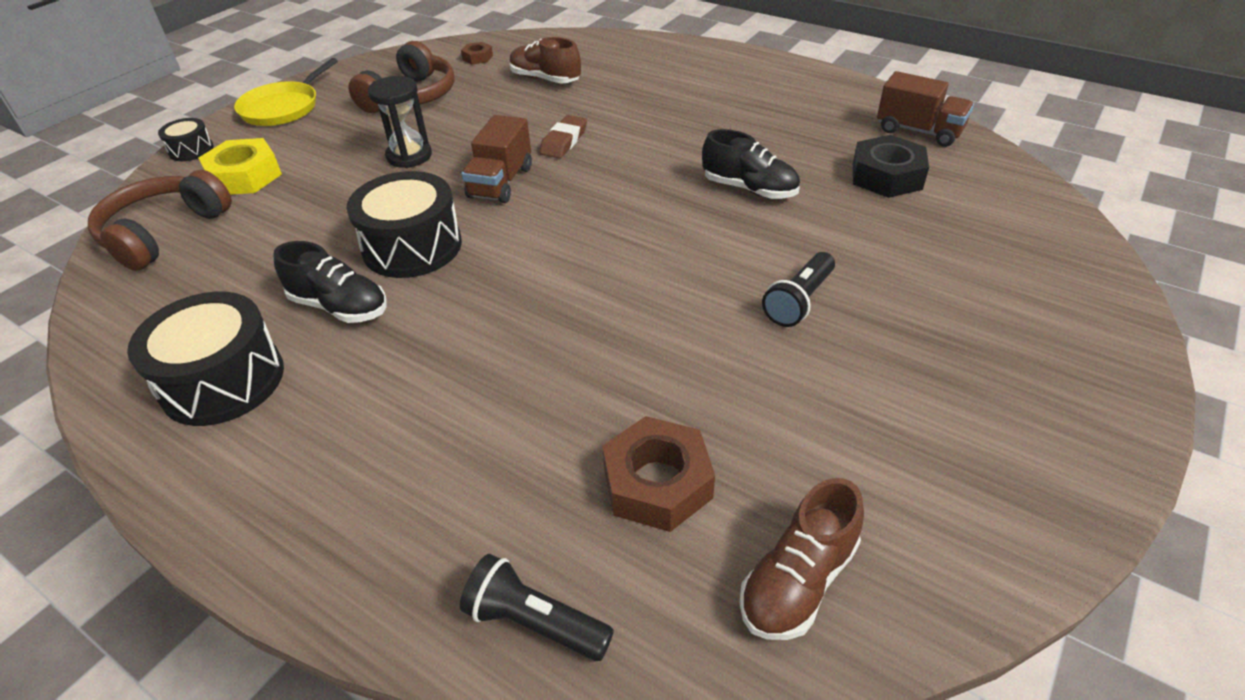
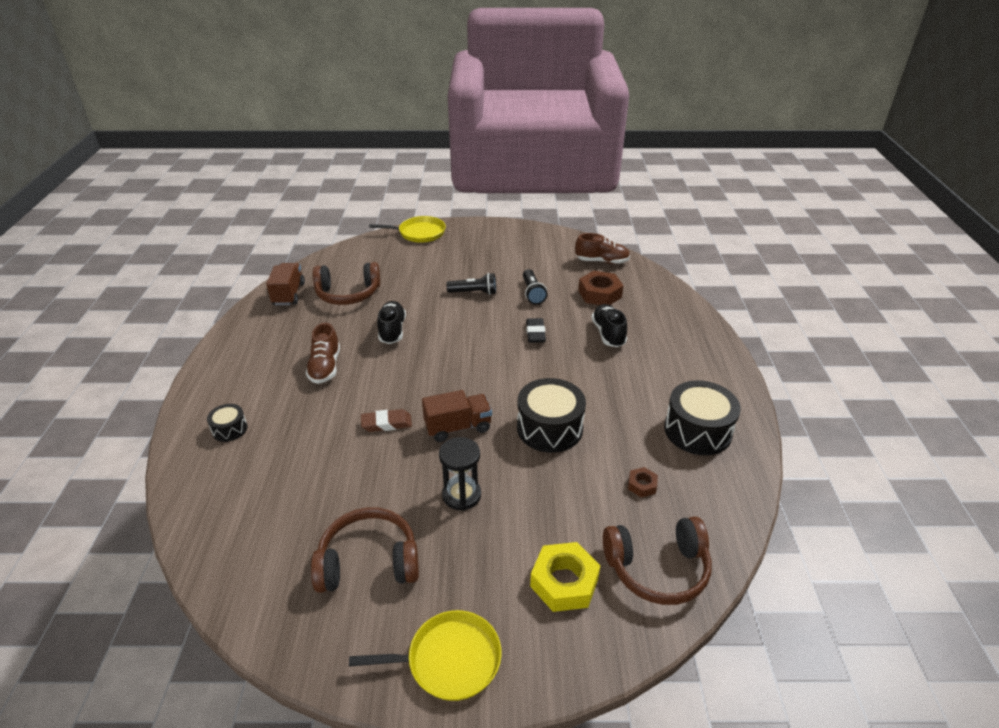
camera: 125 degrees left, 5 degrees down
(191, 150) = (567, 670): black drum -> black drum (229, 429)
(340, 307) = (617, 424): black shoe -> black shoe (608, 333)
(477, 57) = (259, 563): brown nut -> brown nut (642, 485)
(534, 622) = (670, 297): black flashlight -> black flashlight (532, 293)
(545, 79) = (289, 485): brown shoe -> brown shoe (325, 367)
(612, 322) = (535, 333): none -> black eraser
(886, 176) = (348, 294): black nut -> brown headphones
(1102, 311) = (419, 233): none -> yellow pan

